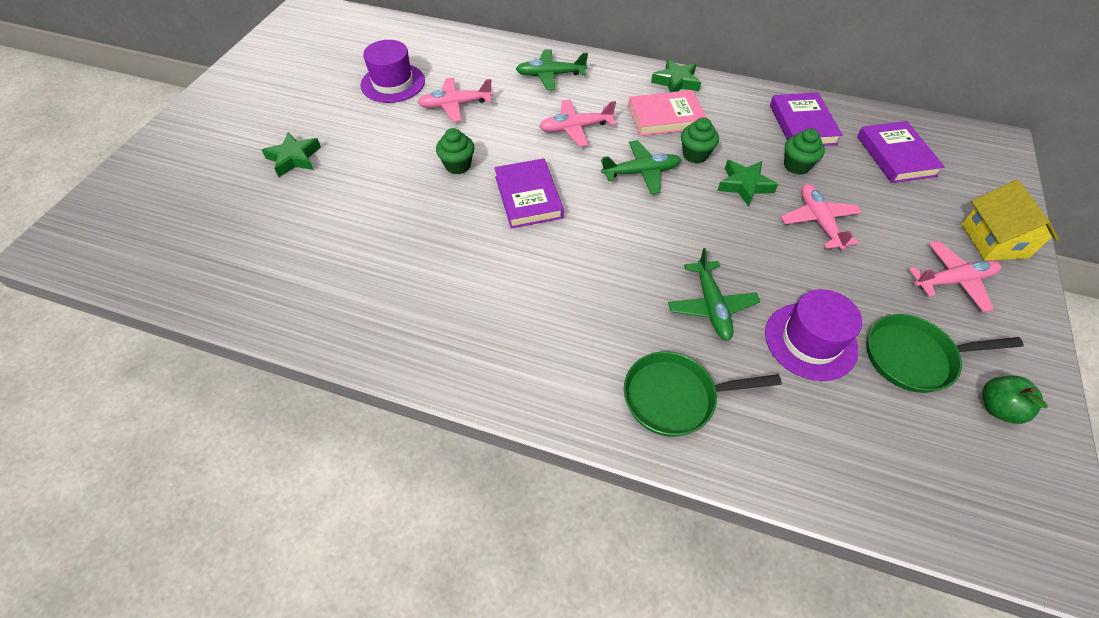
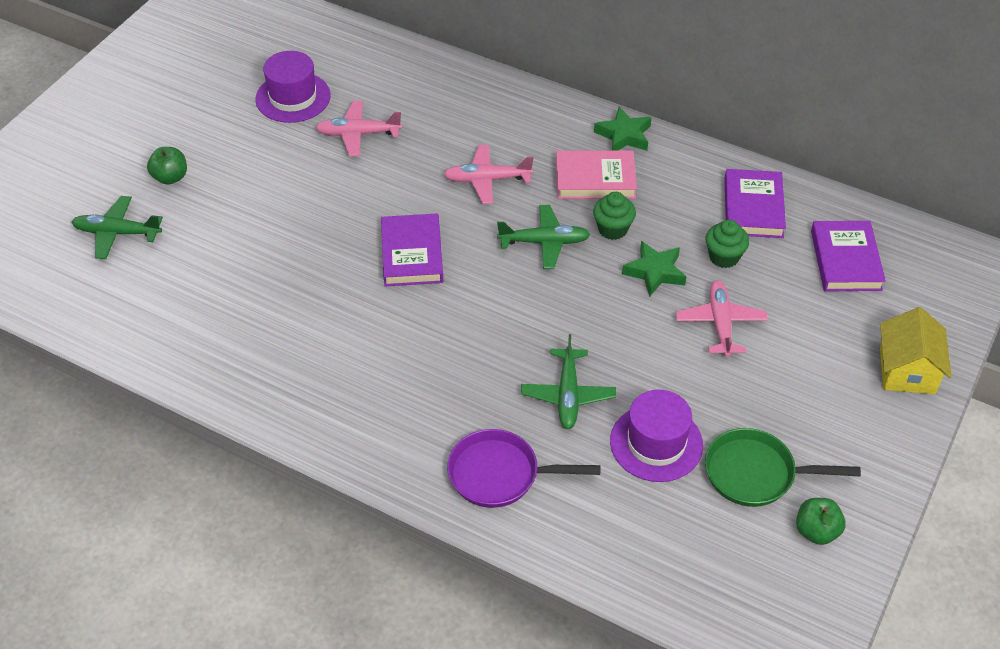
camera: 10 degrees right, 5 degrees down
(294, 158) = (170, 177): green star -> green apple
(458, 165) = (344, 208): green cupcake -> none
(550, 75) = (477, 108): green plane -> green plane (117, 233)
(675, 397) = (500, 474): green pan -> purple pan
(953, 281) = (837, 406): pink plane -> none

